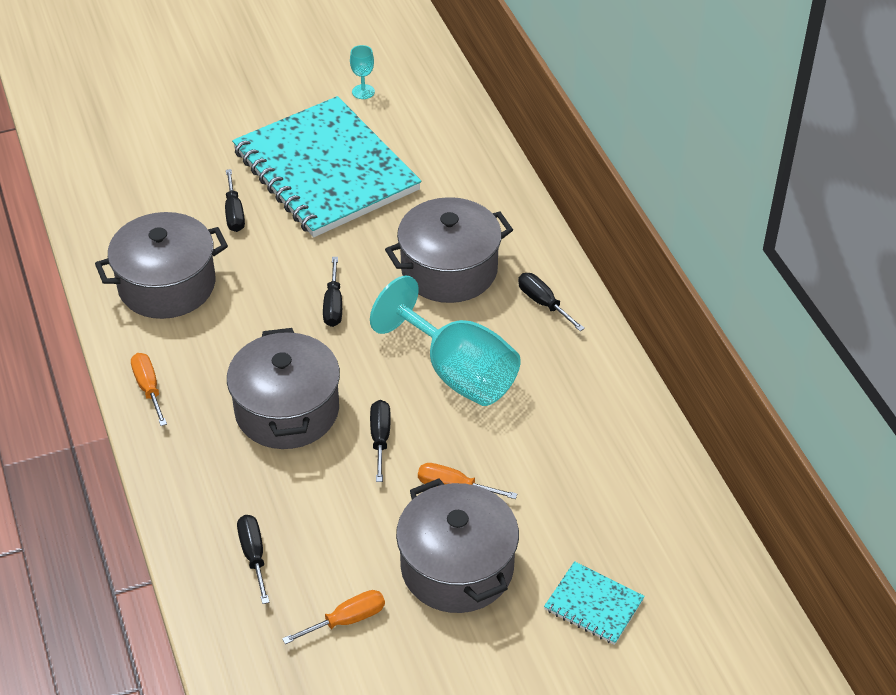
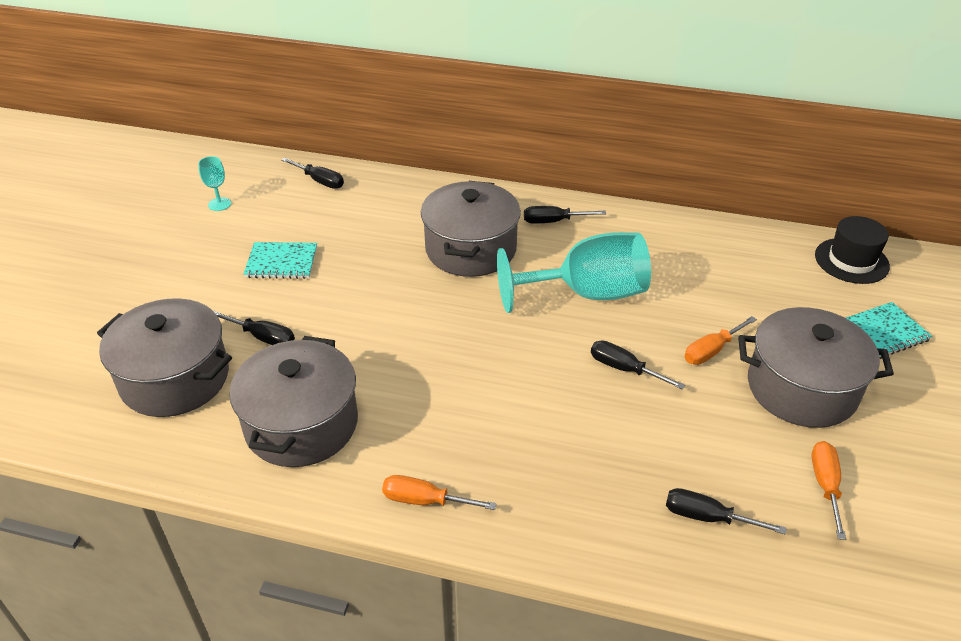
camera: 55 degrees left, 5 degrees down
(287, 410) = (542, 412): grey pot -> grey pot (175, 378)
(326, 170) = (281, 262): turquoise notebook -> turquoise notebook, size x0.40
(333, 305) = (443, 327): black screwdriver -> black screwdriver (320, 181)
(695, 547) = (851, 261): none -> black hat

